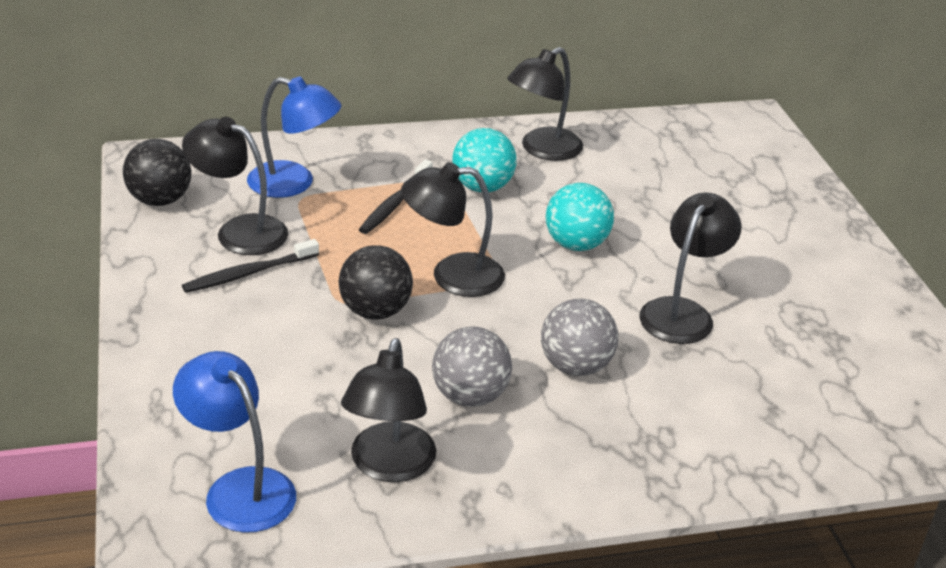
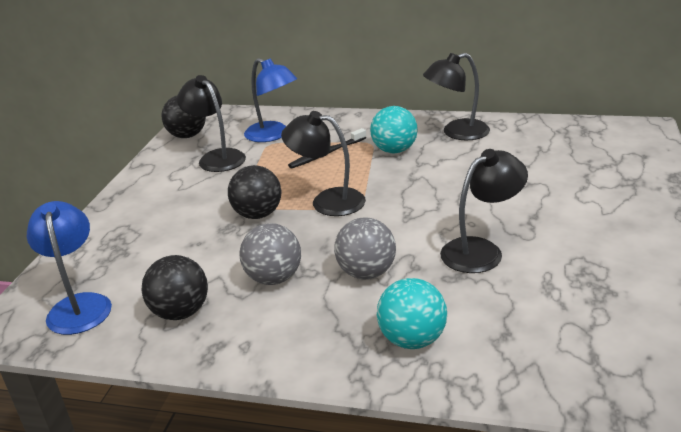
camera: 30 degrees right, 5 degrees down
(248, 273) = (200, 181): black toothbrush -> none
(389, 466) = (181, 312): black lamp -> black ball
(576, 244) = (433, 193): turquoise ball -> turquoise ball (412, 340)

